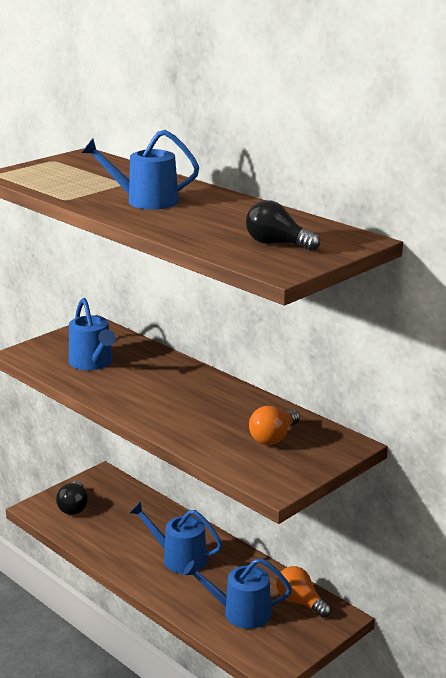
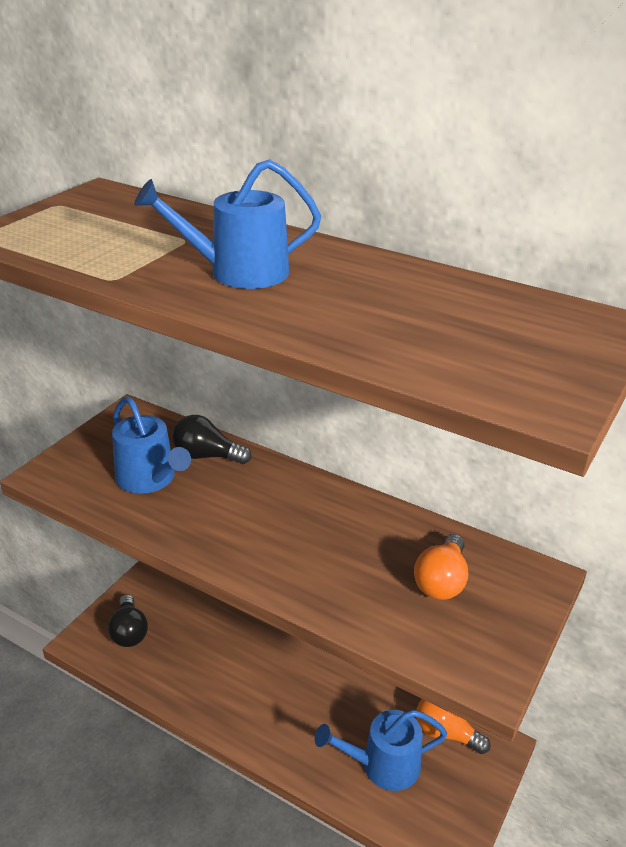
camera: 15 degrees left, 10 degrees up
(179, 558) = (282, 691): blue watering can -> none
(277, 244) = (496, 345): black light bulb -> black light bulb (207, 456)

